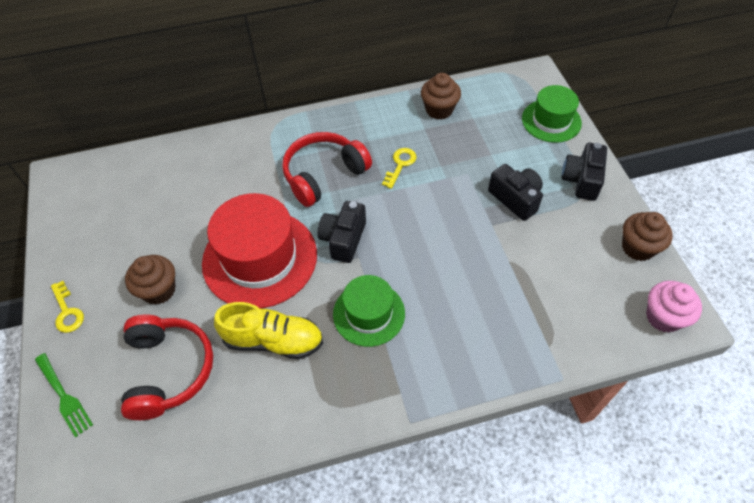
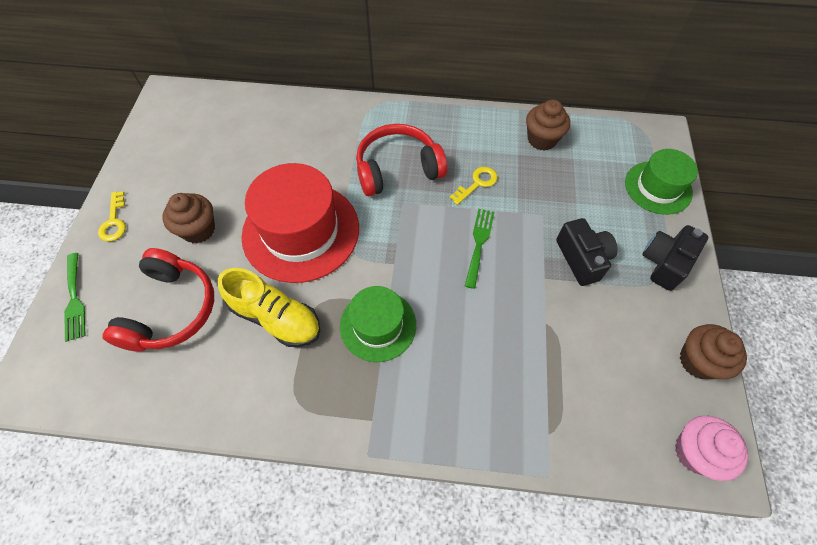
camera: 20 degrees right, 5 degrees up
(343, 239) = (387, 240): black camera -> none
(424, 215) = (479, 243): none -> green fork

